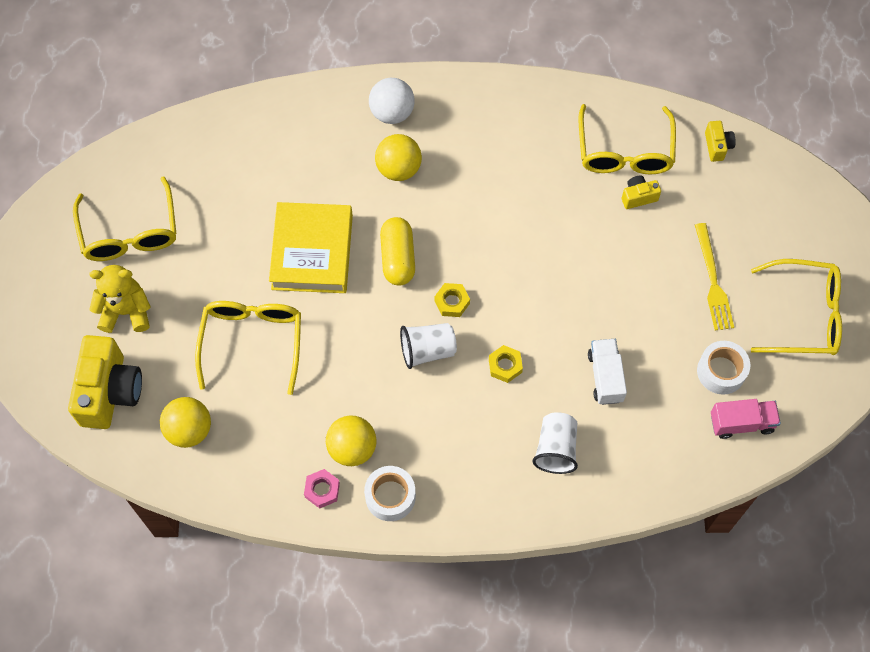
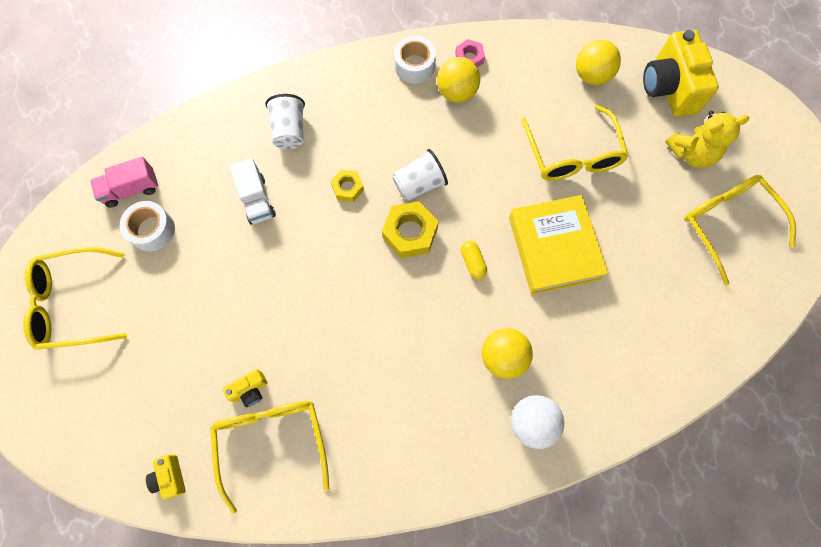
camera: 165 degrees right, 5 degrees up
(398, 258) = (473, 262): yellow capsule -> yellow capsule, size x0.58
(452, 302) = (410, 233): yellow nut -> yellow nut, size x1.67
(713, 281) = (165, 316): yellow fork -> none

